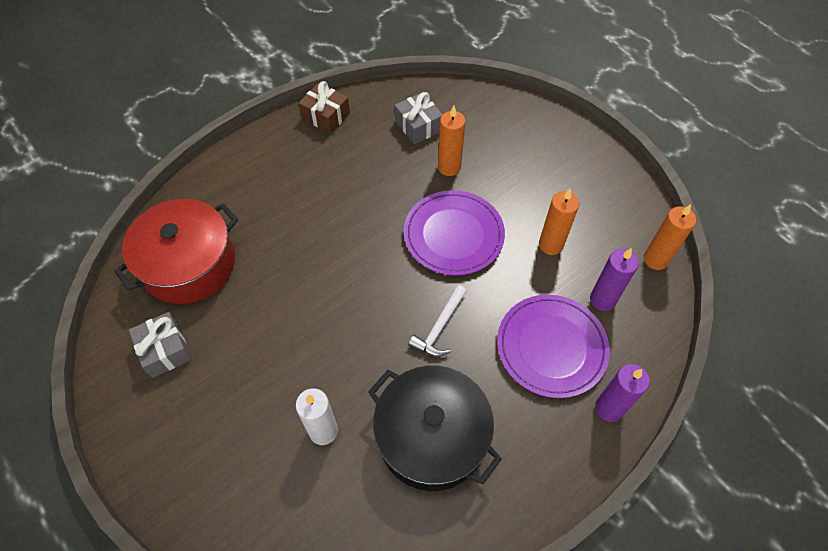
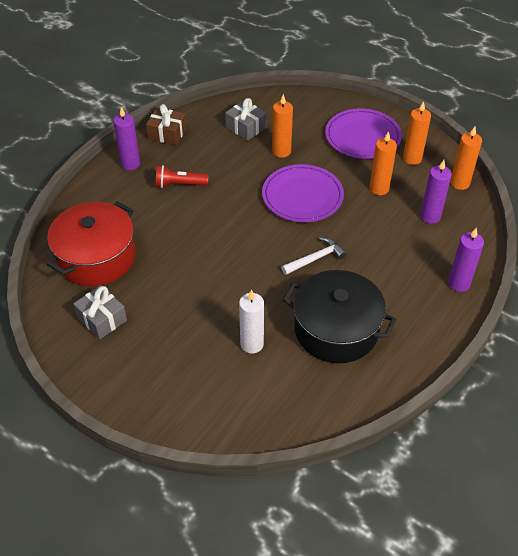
camera: 15 degrees left, 10 degrees down
(271, 148) = (130, 164): none -> purple candle
(316, 187) = (179, 184): none -> red flashlight
(439, 327) = (315, 259): white hammer -> white hammer turned 135 degrees counterclockwise
(551, 347) = (403, 254): purple plate -> purple plate (362, 137)
(605, 211) = (412, 158): none -> orange candle

